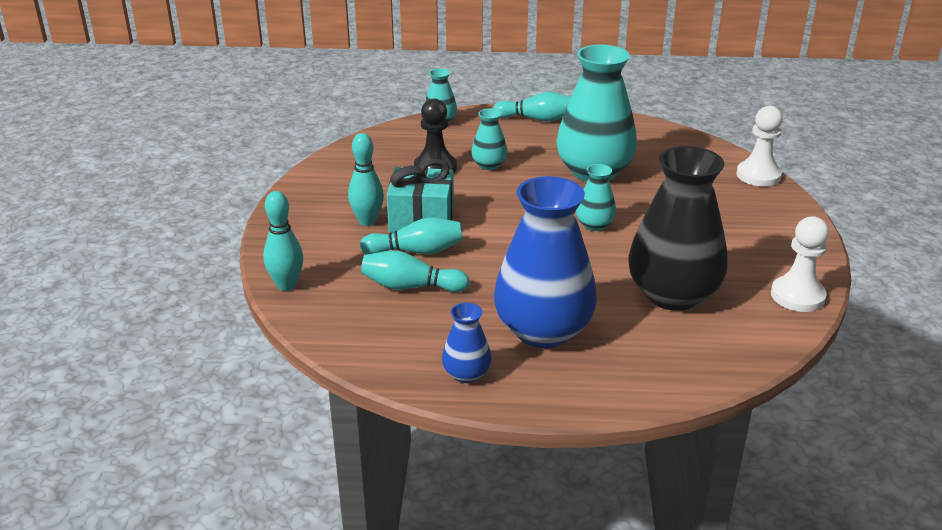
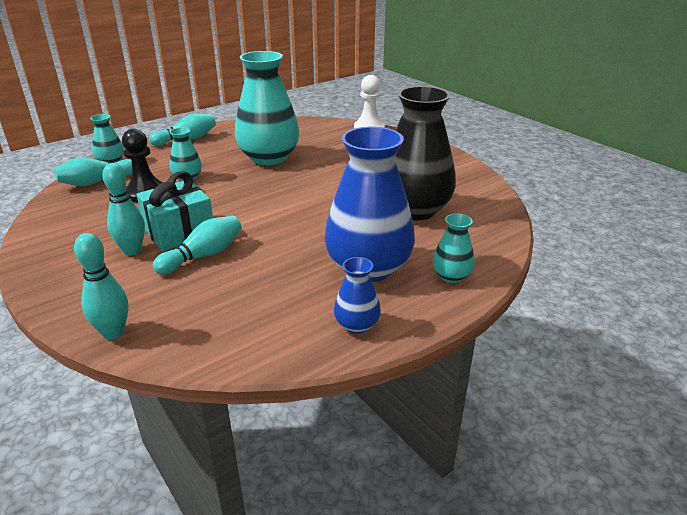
camera: 40 degrees left, 0 degrees up
(411, 286) = (231, 283): turquoise bowling pin -> turquoise bowling pin (97, 182)
(594, 225) = (312, 188): turquoise vase -> turquoise vase (451, 276)
(797, 296) = (478, 182): white pawn -> none

